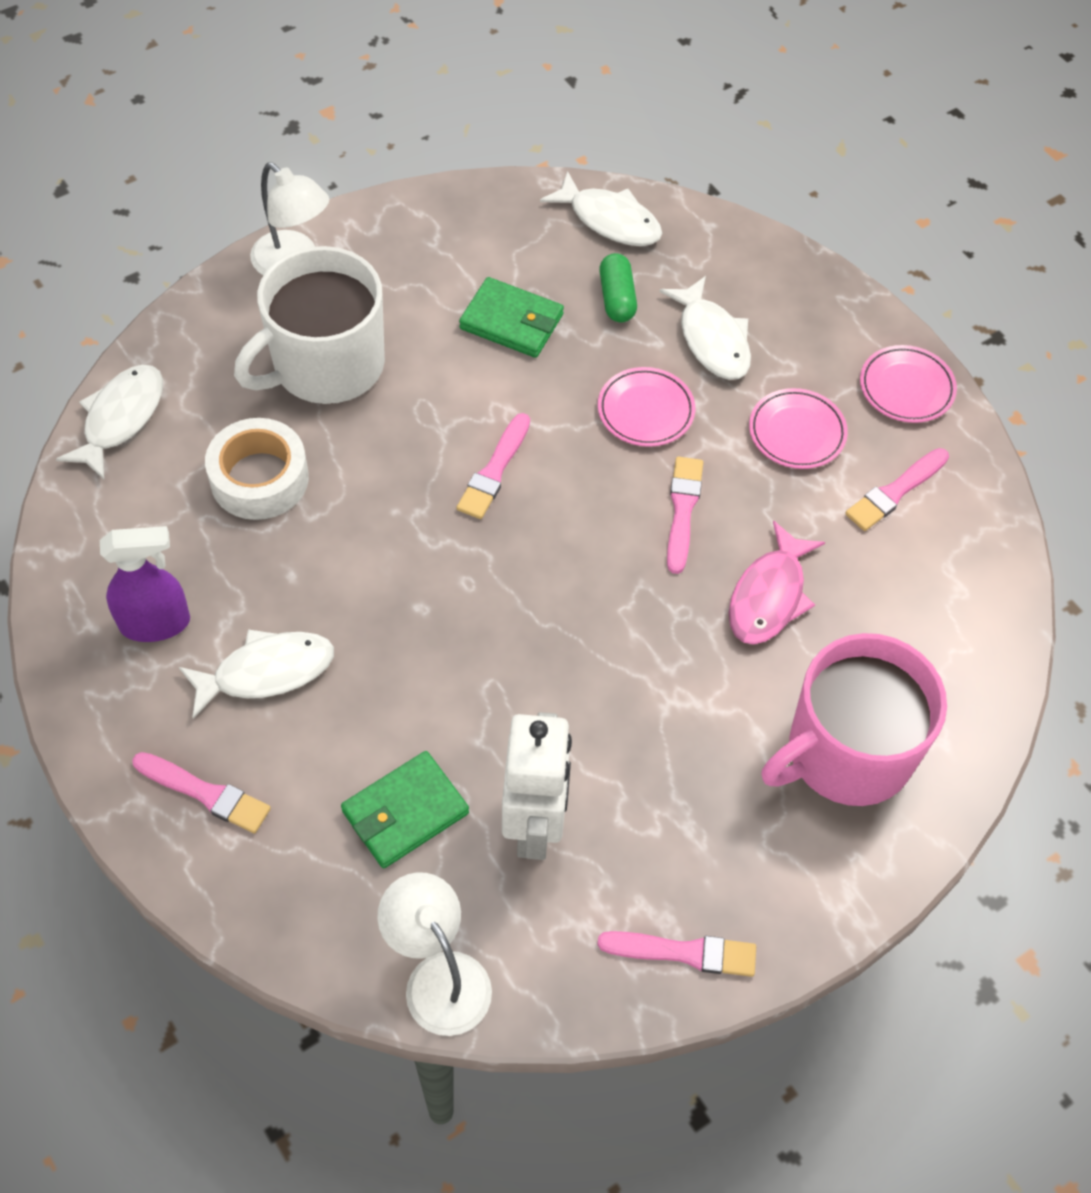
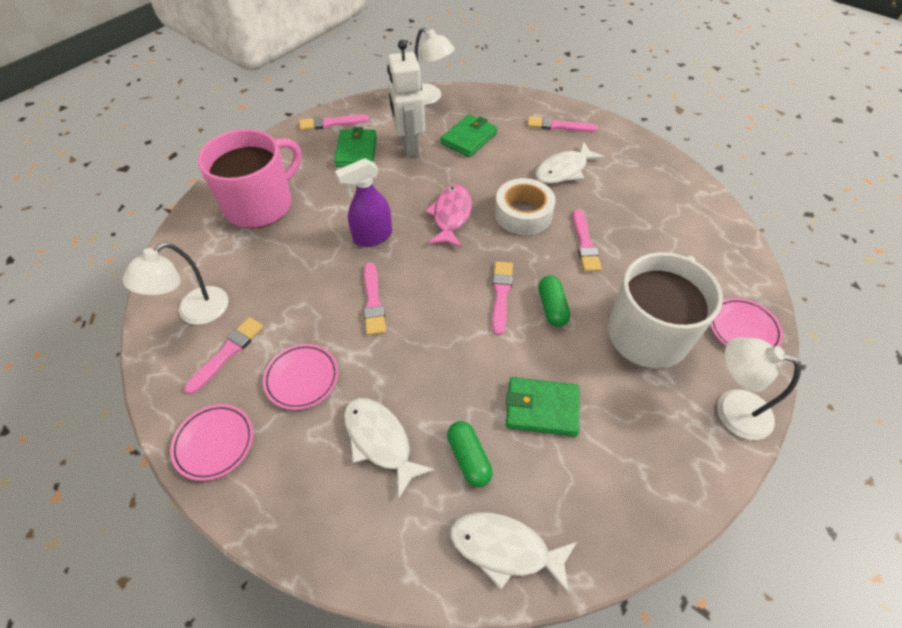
camera: 165 degrees right, 5 degrees down
(120, 418) = (740, 264): white fish -> none
(156, 623) = (631, 176): purple spray bottle -> purple spray bottle (372, 237)
(259, 478) = (635, 253): white tape -> white tape (523, 214)
(324, 515) = (585, 244): none -> pink brush
(432, 433) = (552, 307): none -> green capsule
(645, 411) = (416, 363): pink plate -> pink plate (743, 329)
(645, 843) = (356, 151): none -> green wallet
(769, 596) = (310, 266): pink fish -> pink fish (451, 216)
(946, 565) = (195, 313): none -> white lamp

